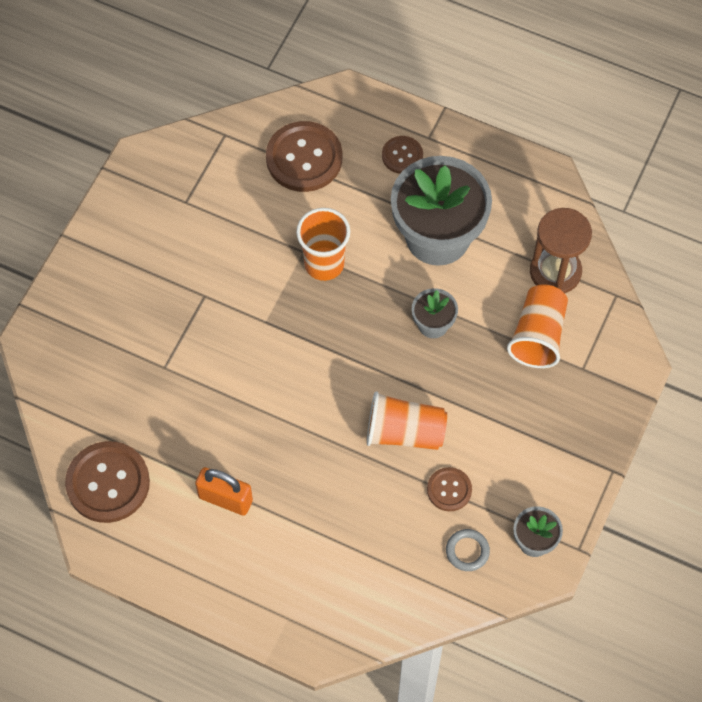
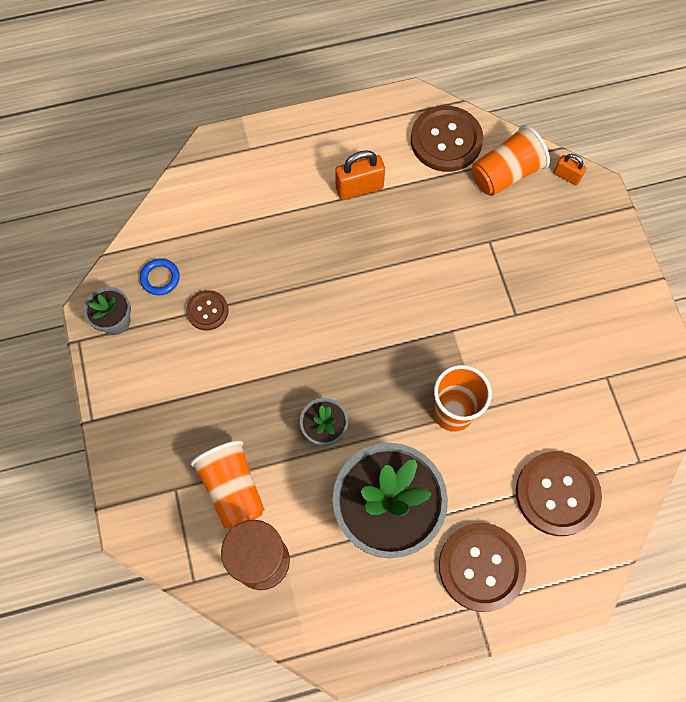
camera: 140 degrees right, 5 degrees up
(43, 370) = (566, 176): none -> orange padlock
(402, 156) = (481, 567): brown button -> brown button, size x1.85
(404, 432) = (275, 327): orange cup -> orange cup (505, 174)
(467, 551) = (160, 278): grey ring -> blue ring

